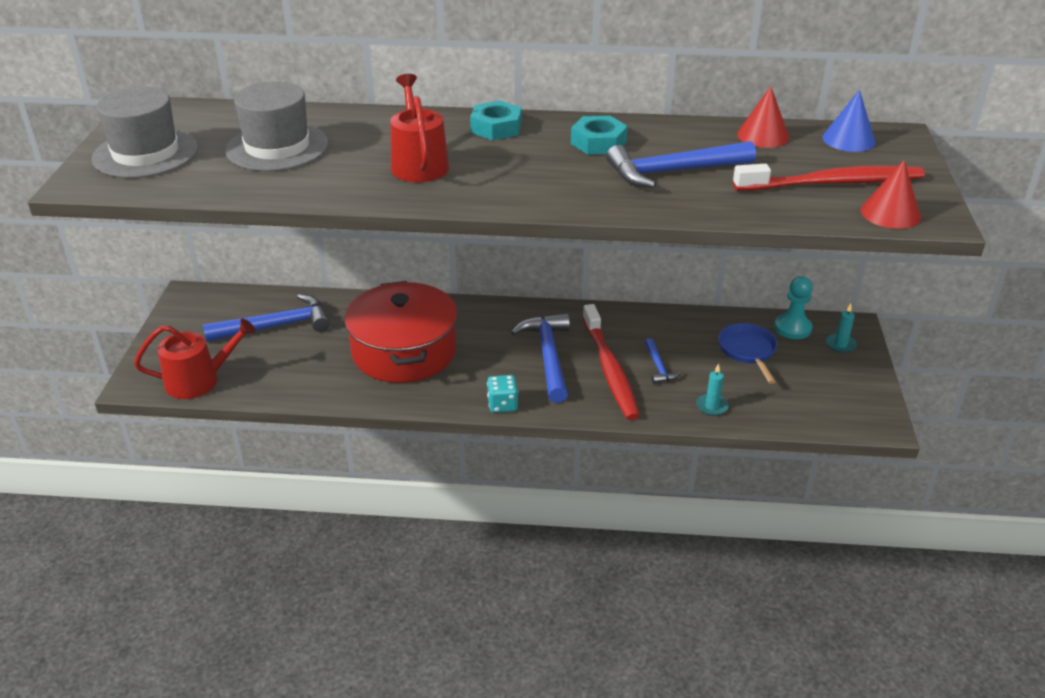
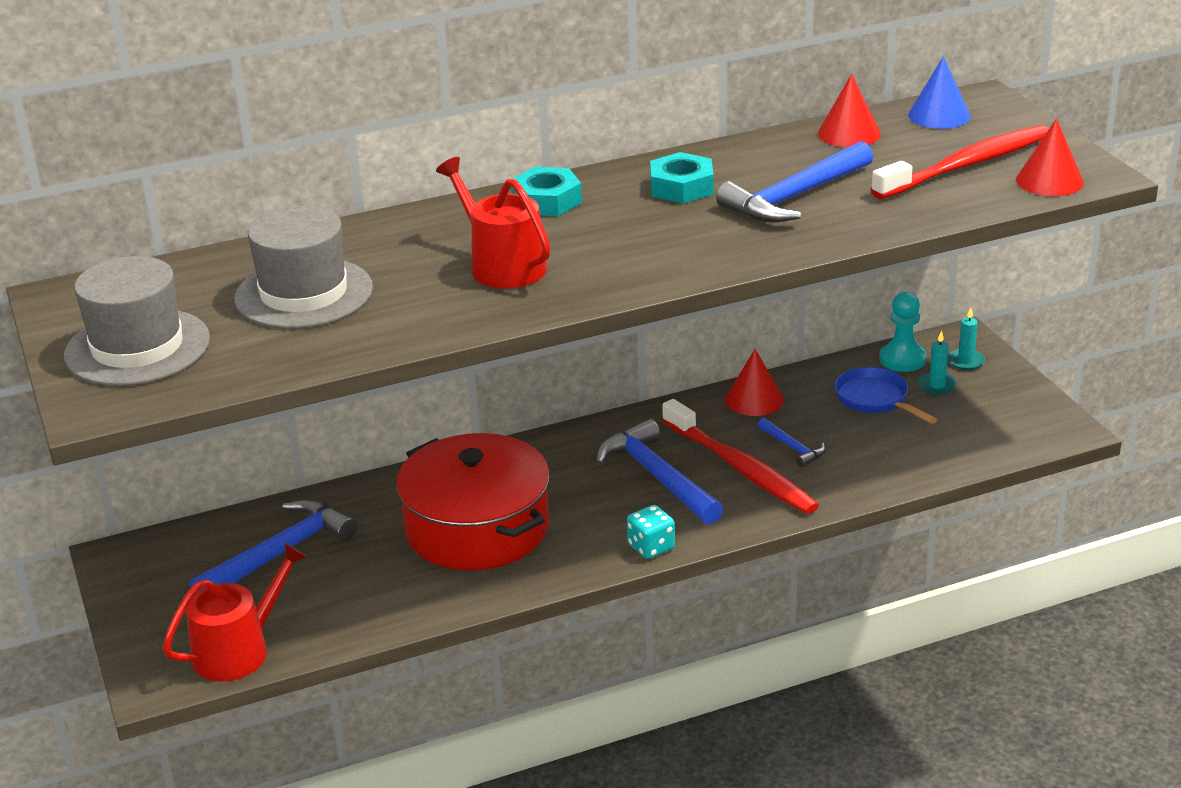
camera: 25 degrees left, 5 degrees down
(660, 323) = (754, 399): none -> red cone
(712, 406) = (884, 470): turquoise candle -> turquoise candle (937, 385)

